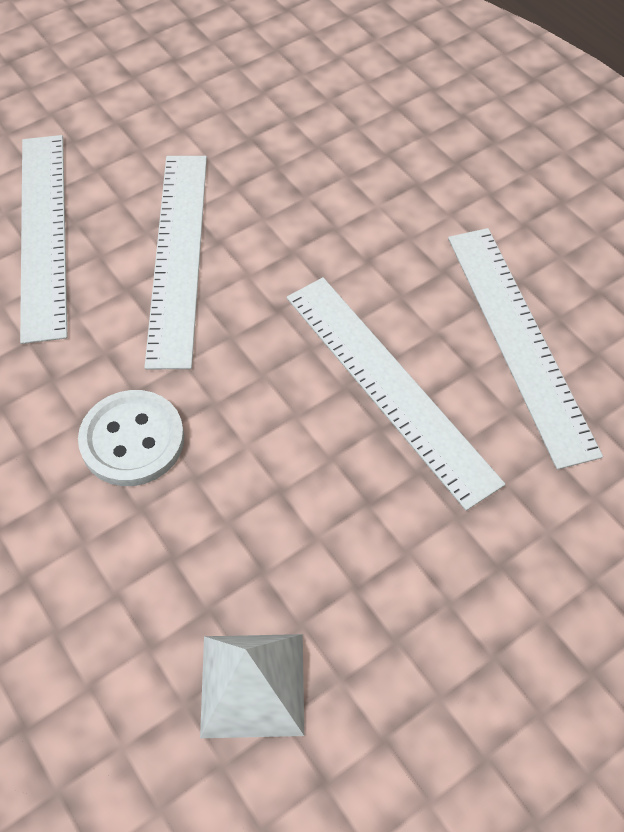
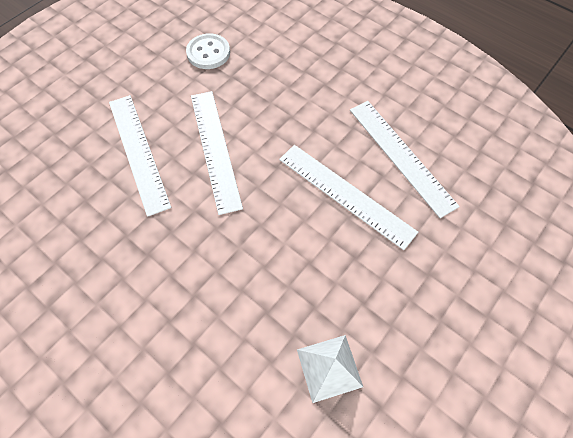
camera: 15 degrees left, 5 degrees up
(132, 440) = (225, 255): white button -> white button (208, 53)

